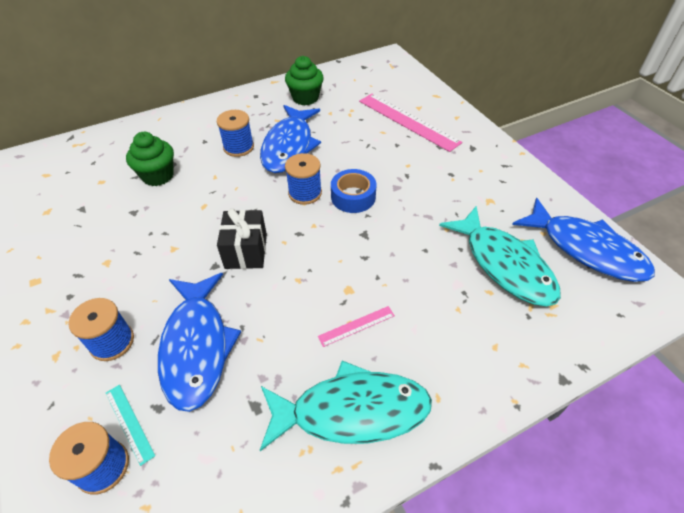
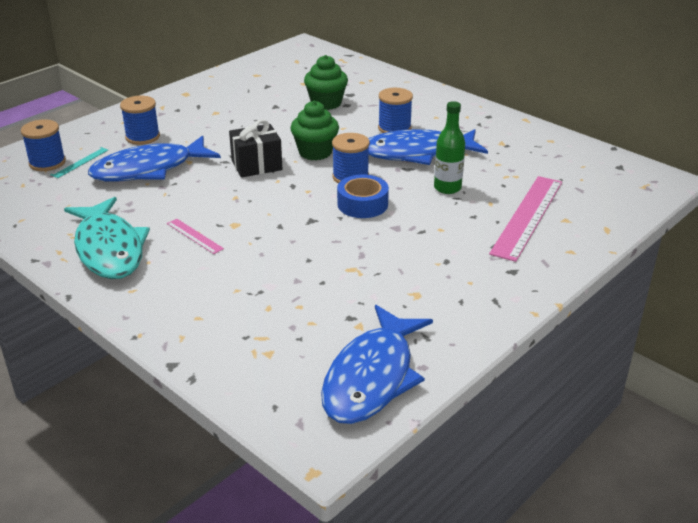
camera: 70 degrees right, 15 degrees down
(305, 98) = (512, 144): green cupcake -> green cupcake (315, 152)
(351, 146) = (447, 188): none -> green bottle
(504, 265) = (313, 314): turquoise fish -> none

